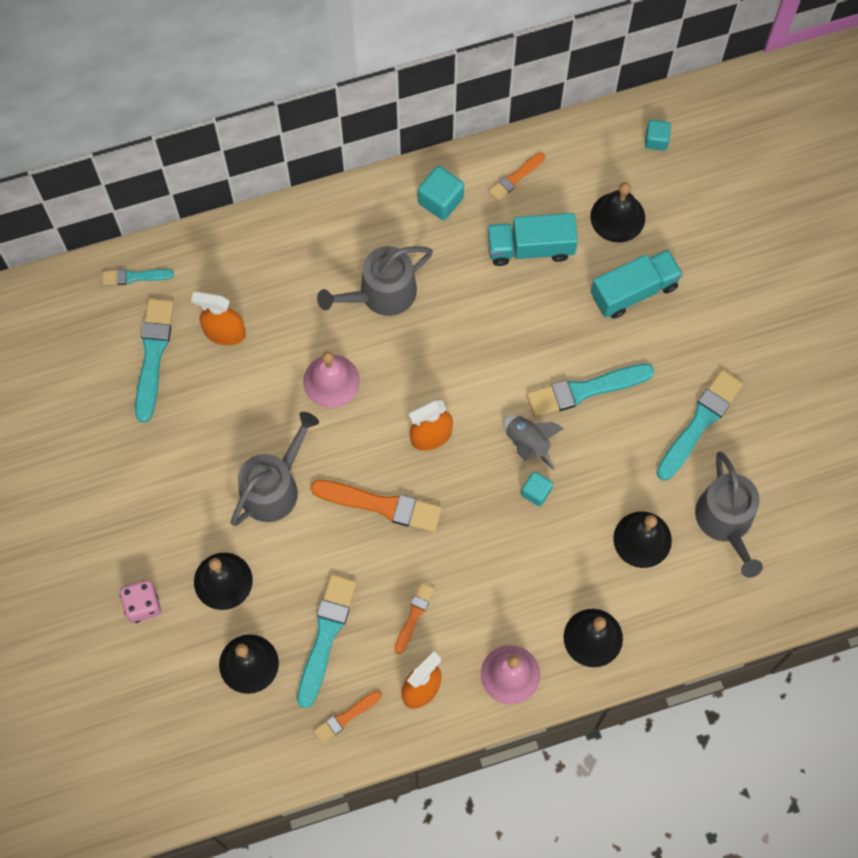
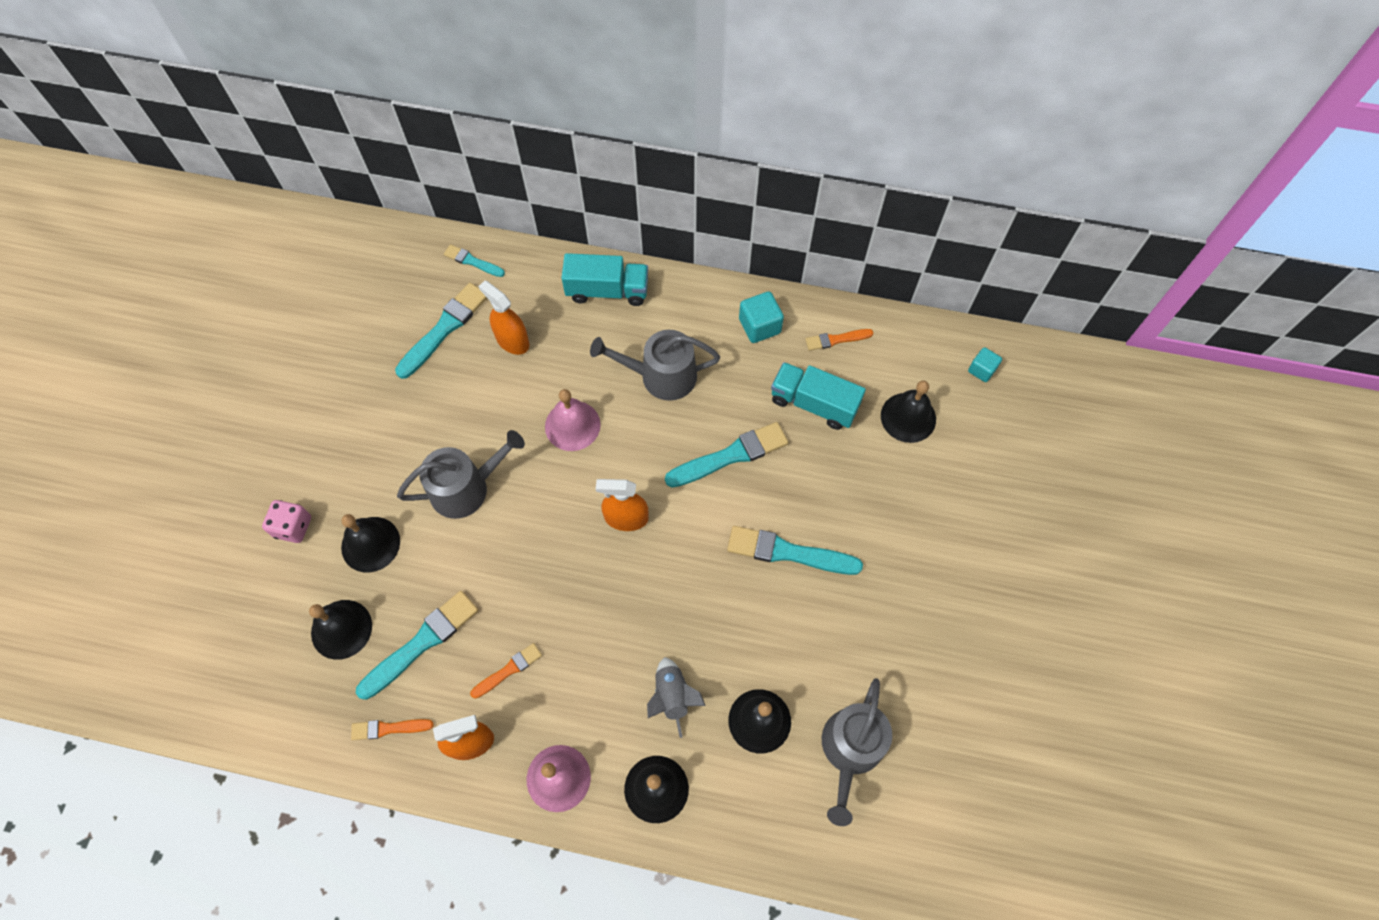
camera: 30 degrees right, 5 degrees down
(381, 505) = (545, 554): orange brush -> none
(527, 443) = (707, 571): grey rocket -> grey rocket (672, 696)
(536, 492) = (687, 620): turquoise cube -> none
(634, 291) = (885, 488): turquoise truck -> turquoise truck (607, 291)
(699, 422) = (878, 641): turquoise brush -> turquoise brush (730, 455)

